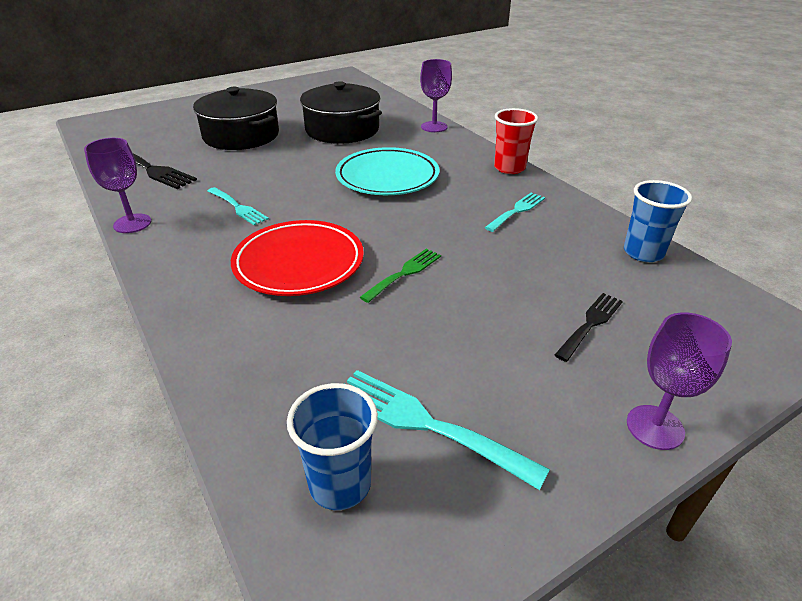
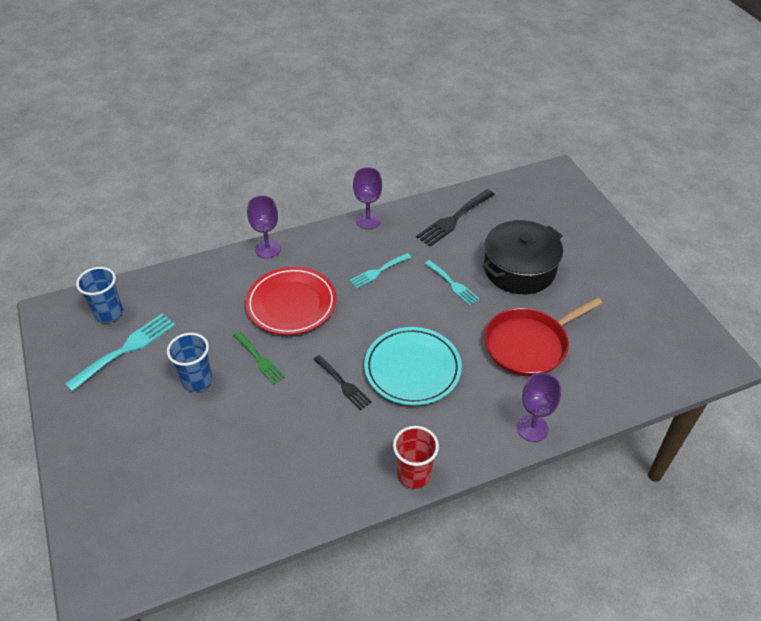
camera: 100 degrees right, 10 degrees up
(342, 129) = (529, 344): black pot -> red pan
(517, 211) = (326, 455): turquoise fork -> turquoise fork (453, 284)
(590, 323) = (164, 454): black fork -> black fork (343, 384)
(643, 253) = (231, 531): blue cup -> blue cup (197, 380)
(655, 427) = (72, 452): purple goblet -> purple goblet (268, 249)

